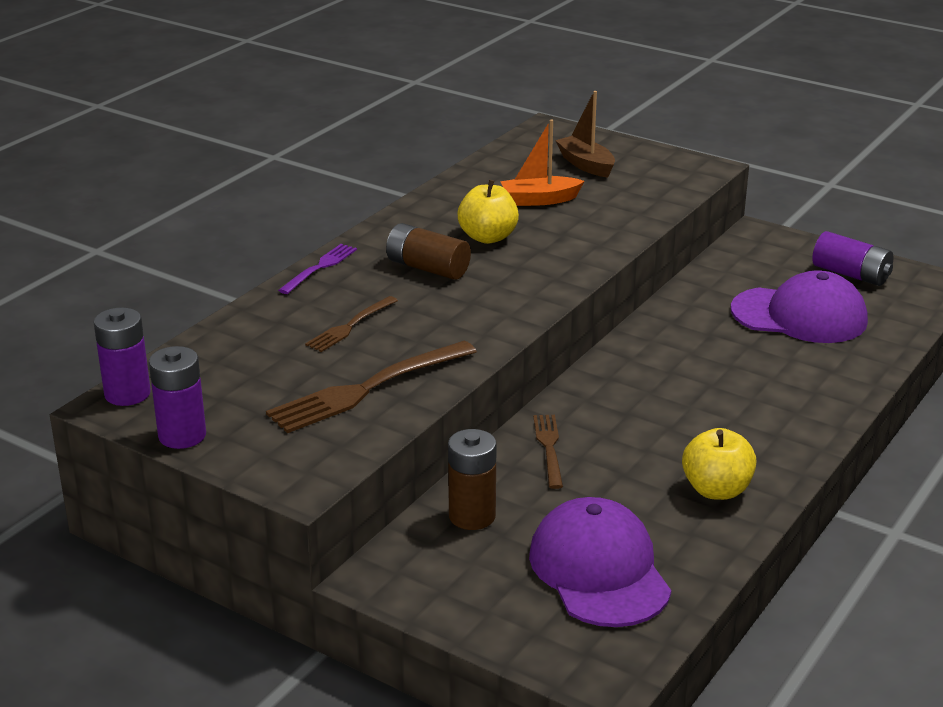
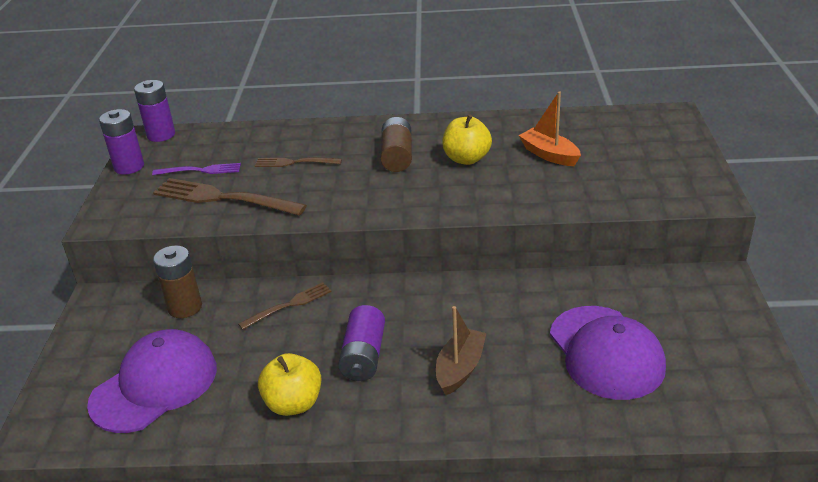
camera: 60 degrees right, 5 degrees up
(320, 267) = (357, 125): purple fork -> purple fork (200, 170)
(586, 165) = (634, 150): brown boat -> brown boat (460, 368)
(851, 274) = (720, 356): purple battery -> purple battery (364, 356)

